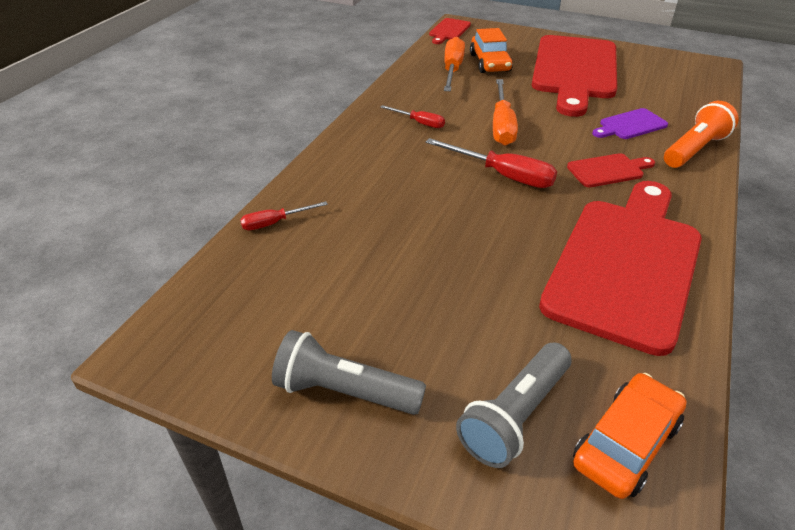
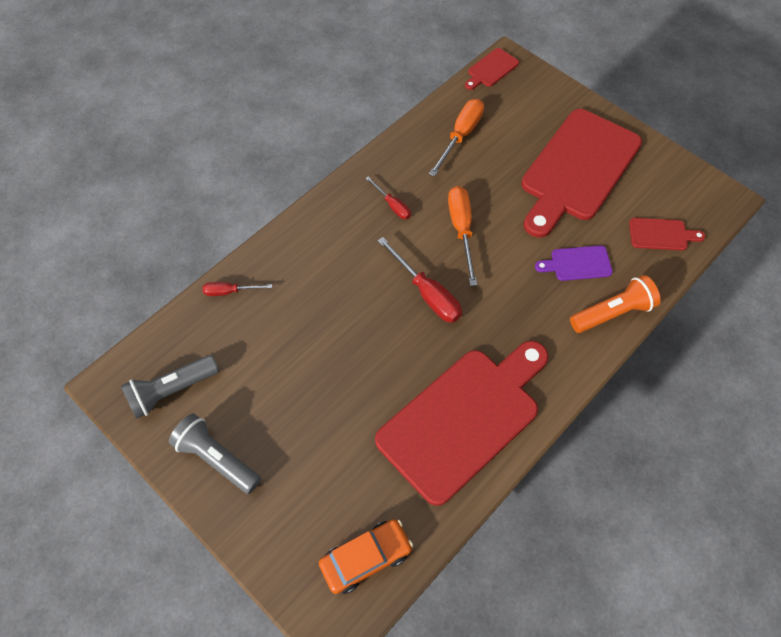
camera: 20 degrees right, 20 degrees up
(490, 63) = (502, 134): orange car -> none
(502, 125) = (461, 230): orange screwdriver -> orange screwdriver turned 150 degrees clockwise
(515, 416) = (310, 514): grey flashlight -> grey flashlight (171, 391)
(608, 170) = (518, 315): red cutting board -> red cutting board (661, 234)

